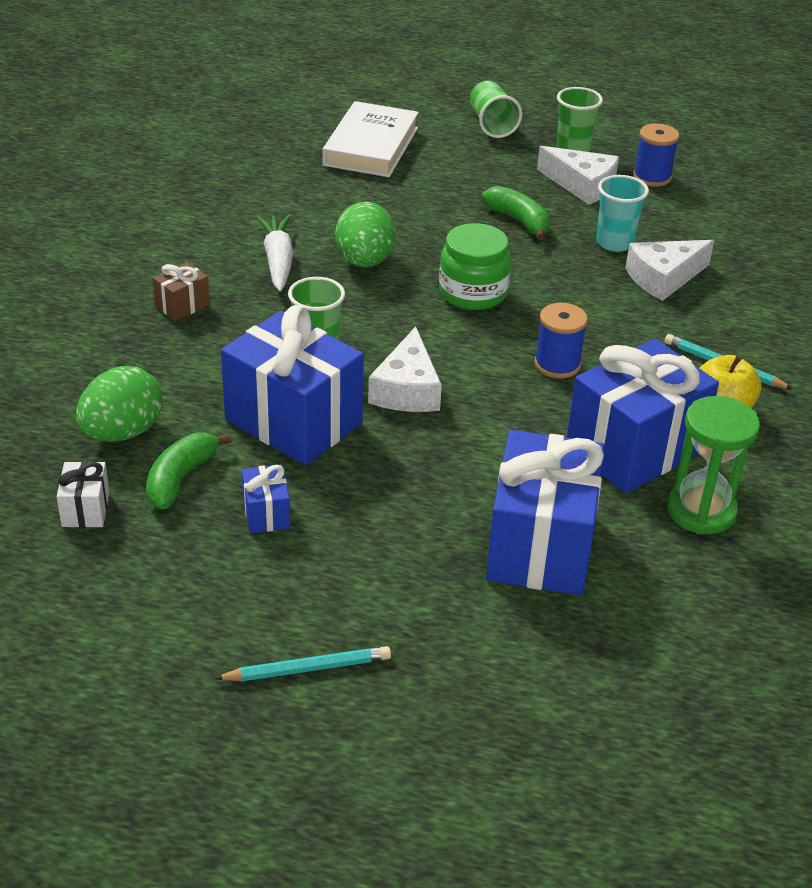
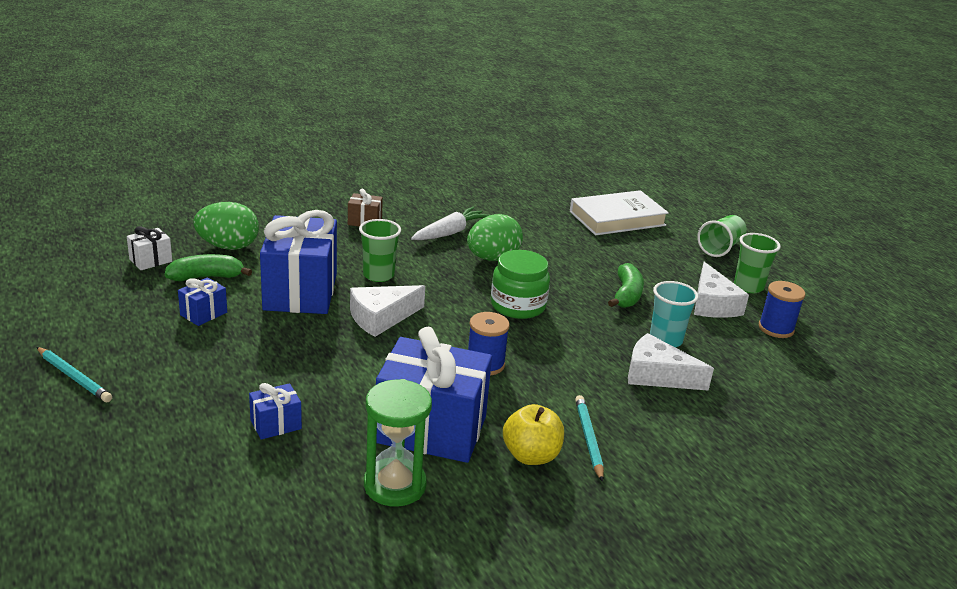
camera: 50 degrees right, 10 degrees down
(540, 546) = (276, 424): blue gift -> blue gift, size x0.44

